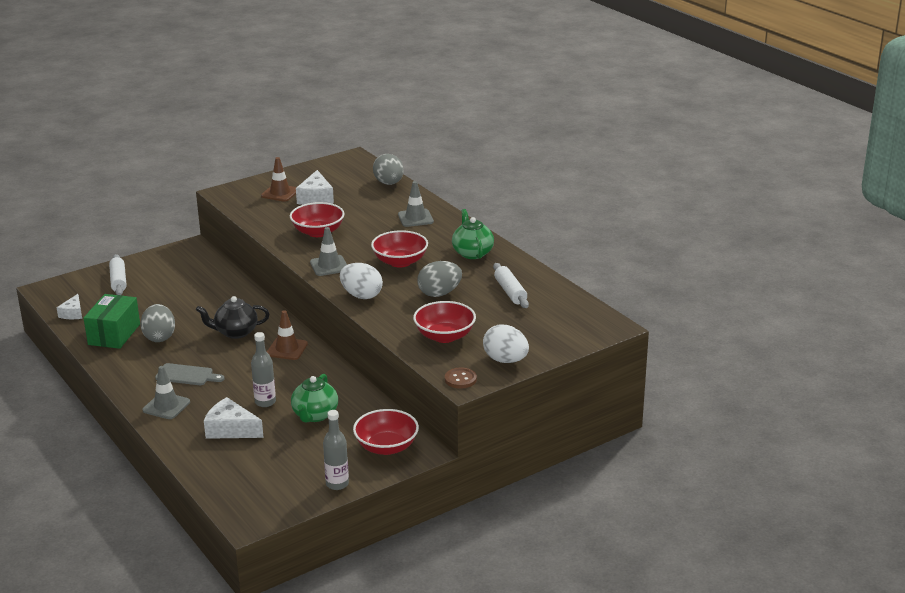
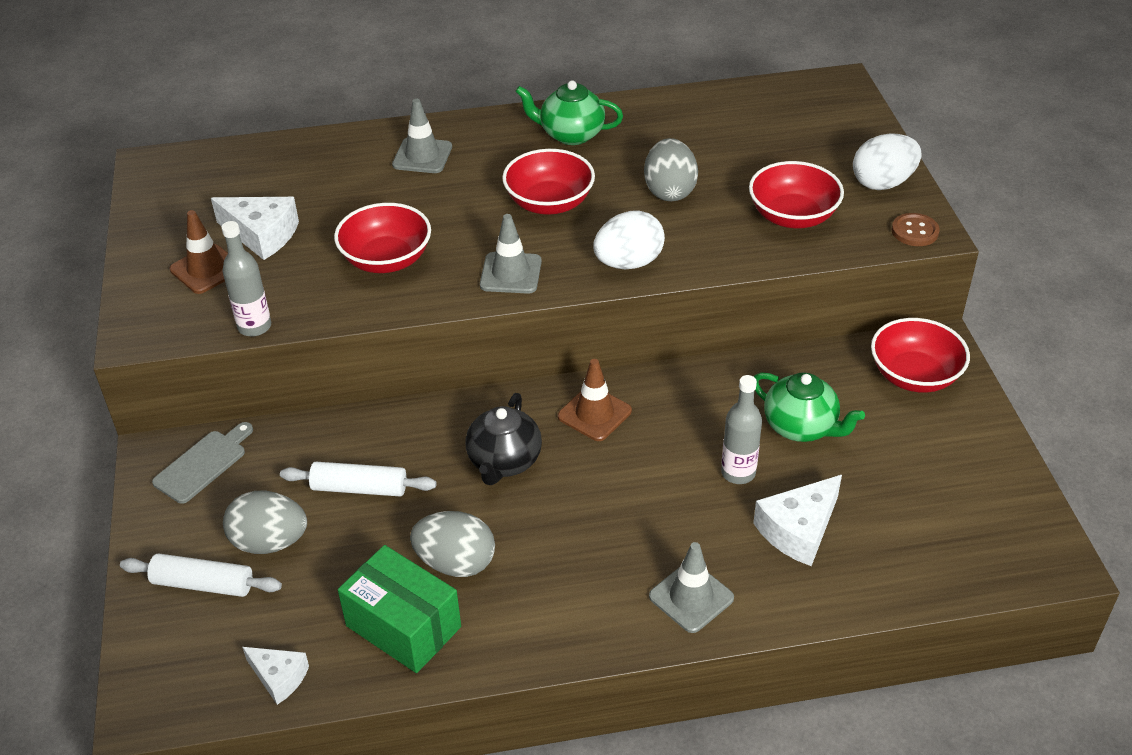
camera: 65 degrees left, 15 degrees up
(187, 375) = (606, 551): grey cutting board -> grey cutting board (203, 464)
(337, 484) = (989, 446): grey bottle -> grey bottle (254, 327)
(389, 183) = (282, 152): grey egg -> grey egg (269, 542)
(510, 292) = (703, 132): white rolling pin -> white rolling pin (359, 488)

